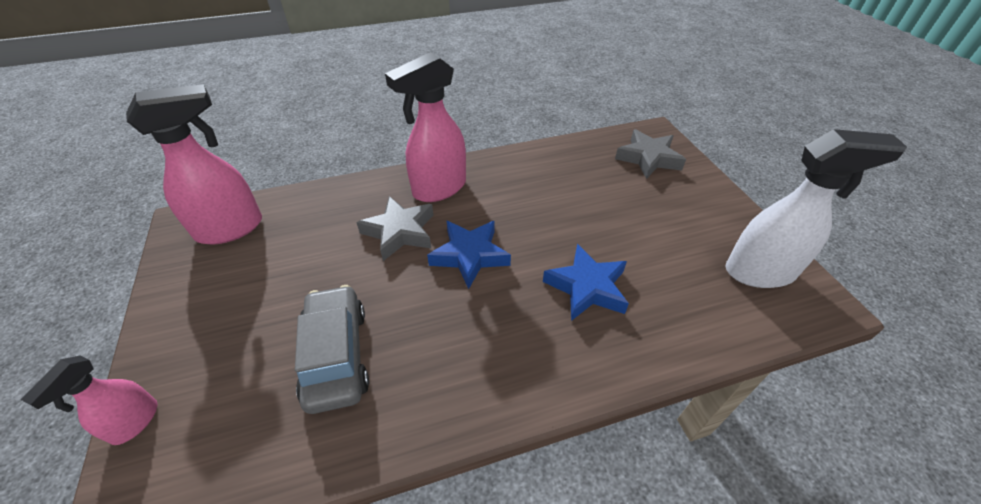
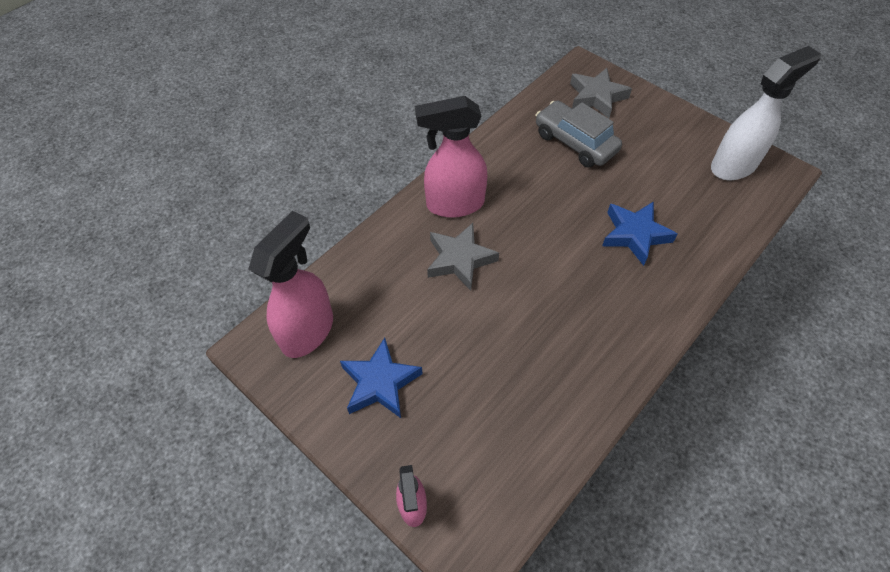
camera: 30 degrees left, 10 degrees up
(336, 355) = (508, 379): grey car -> grey car (575, 142)
(439, 189) = (454, 204): pink spray bottle -> pink spray bottle turned 60 degrees clockwise
(469, 255) = (533, 252): blue star -> blue star (380, 383)

